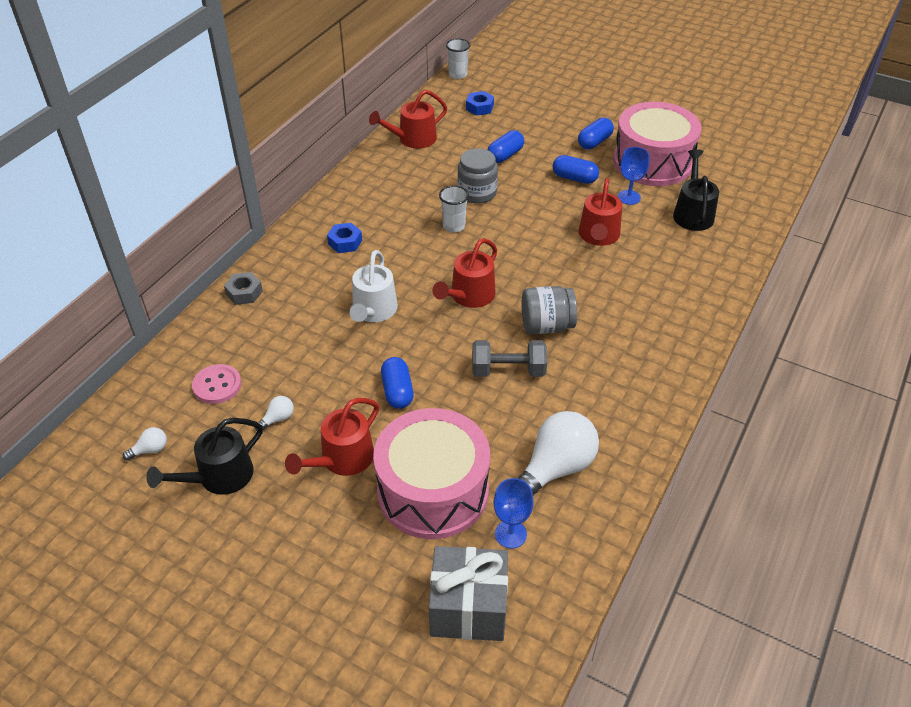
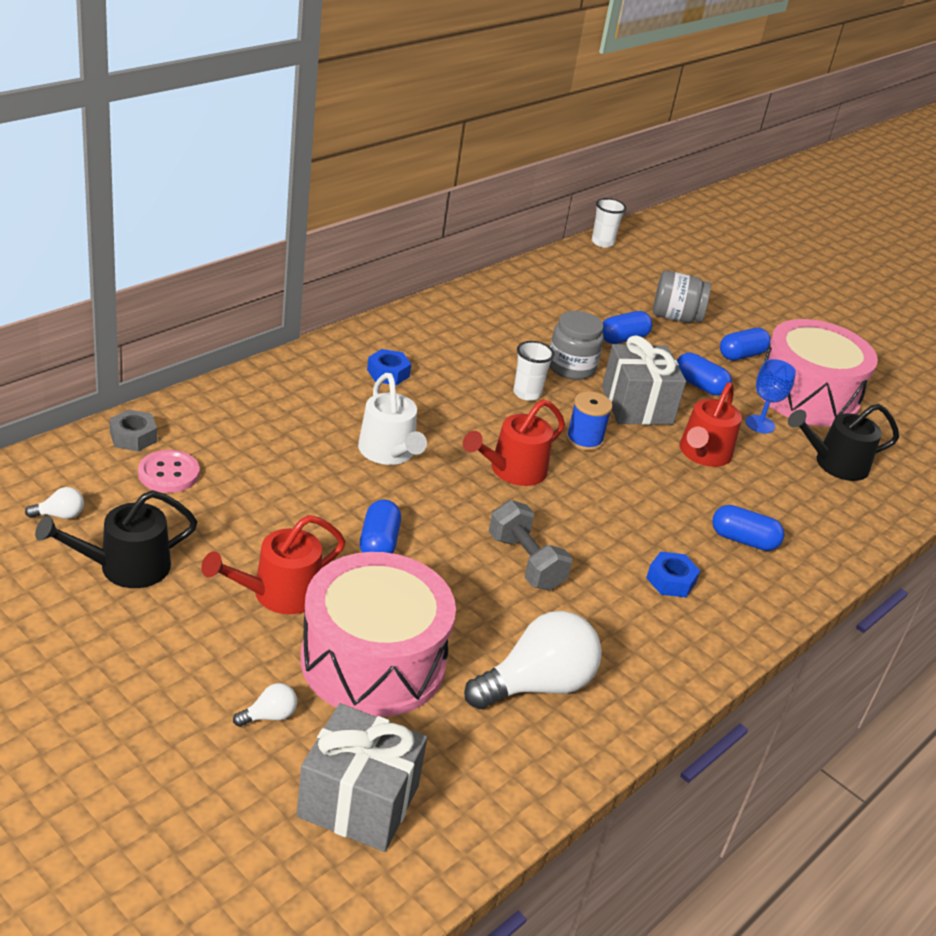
camera: 10 degrees right, 10 degrees down
(244, 293) = (245, 390): grey nut -> grey nut (133, 437)
(277, 419) = (222, 529): white light bulb -> white light bulb (269, 716)
(373, 311) = (389, 452): white watering can -> white watering can turned 45 degrees counterclockwise
(413, 139) = (518, 292): red watering can -> none
(479, 107) = (614, 282): blue nut -> blue nut (671, 581)
(508, 370) = (525, 562): grey dumbbell -> grey dumbbell turned 45 degrees clockwise
(510, 252) = (584, 440): none -> blue spool
(510, 534) = (448, 738): blue goblet -> none
(536, 210) = (637, 406): none -> grey gift
(546, 326) = (595, 529): grey jar -> grey jar (675, 317)
(652, 299) = (743, 540): none -> blue capsule
(692, 213) = (835, 464): black watering can -> black watering can turned 120 degrees counterclockwise

